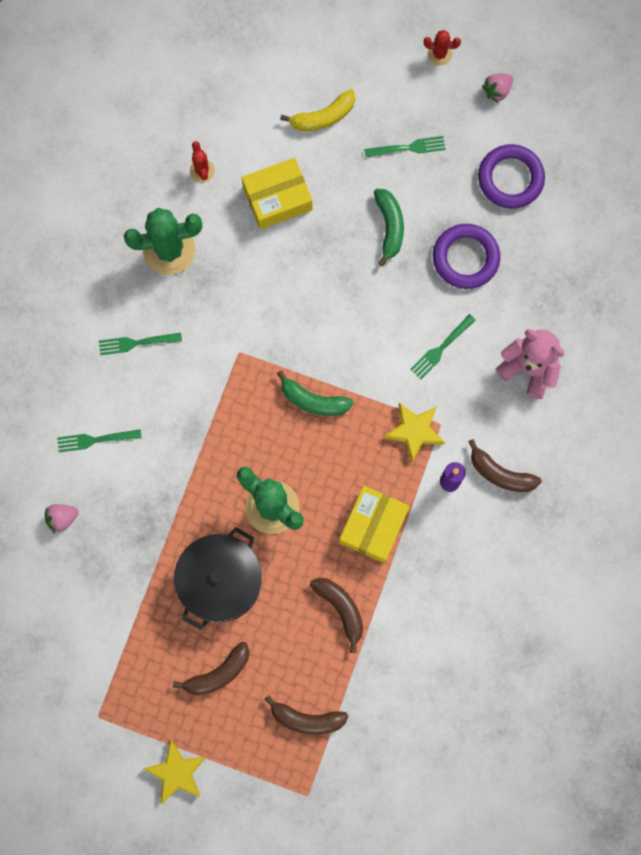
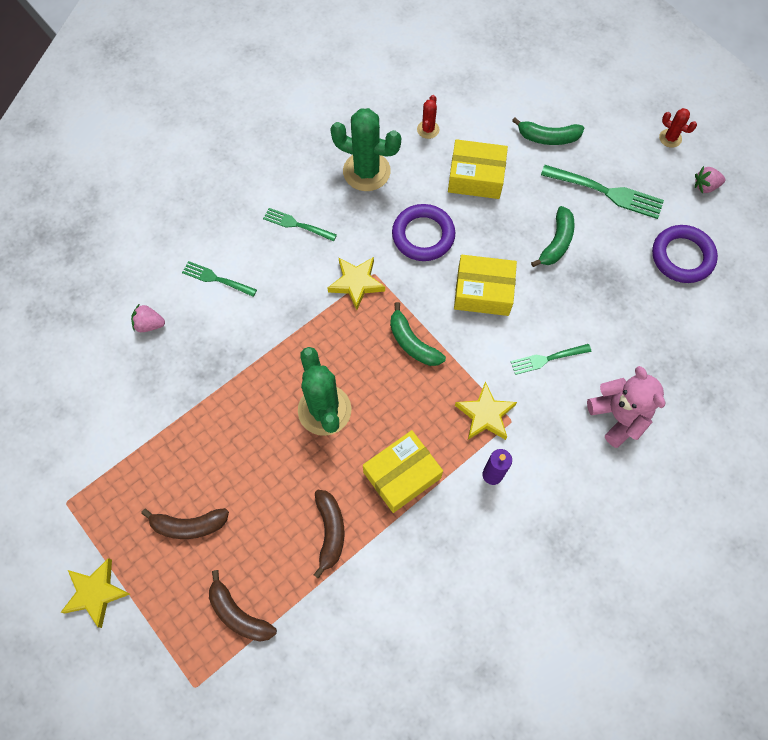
camera: 30 degrees right, 10 degrees down
(220, 581) = (242, 447): black pot -> none
(228, 371) = (356, 283): none -> yellow star
(323, 117) = (548, 138): yellow banana -> green banana
(349, 315) = (483, 292): none -> yellow box
(407, 148) = (605, 192): green fork -> green fork, size x1.65
(465, 258) = (609, 298): purple ring -> purple ring (423, 235)
(500, 473) = (543, 493): brown banana -> none

